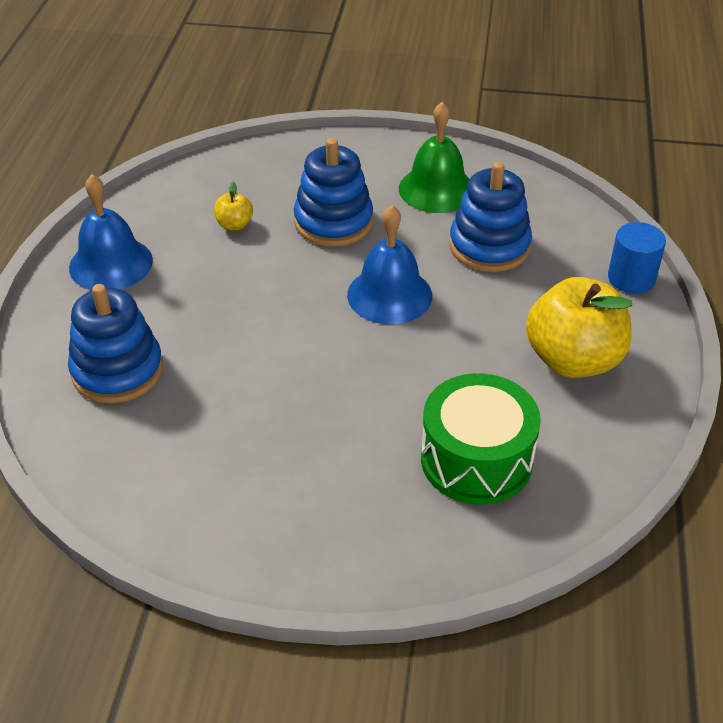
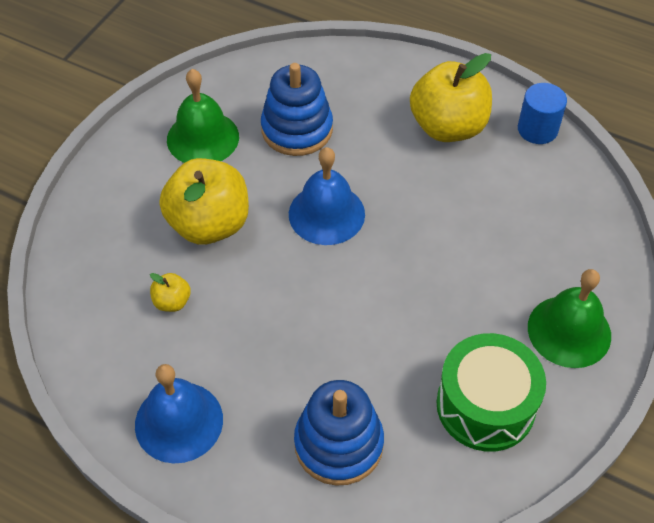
camera: 70 degrees left, 10 degrees up
(326, 530) = (569, 331): none -> green bell
(333, 222) = (209, 224): blue stacking toy -> yellow apple
(476, 459) = (528, 218): green drum -> green drum (485, 405)
(631, 278) = (375, 61): blue cylinder -> blue cylinder (537, 129)

